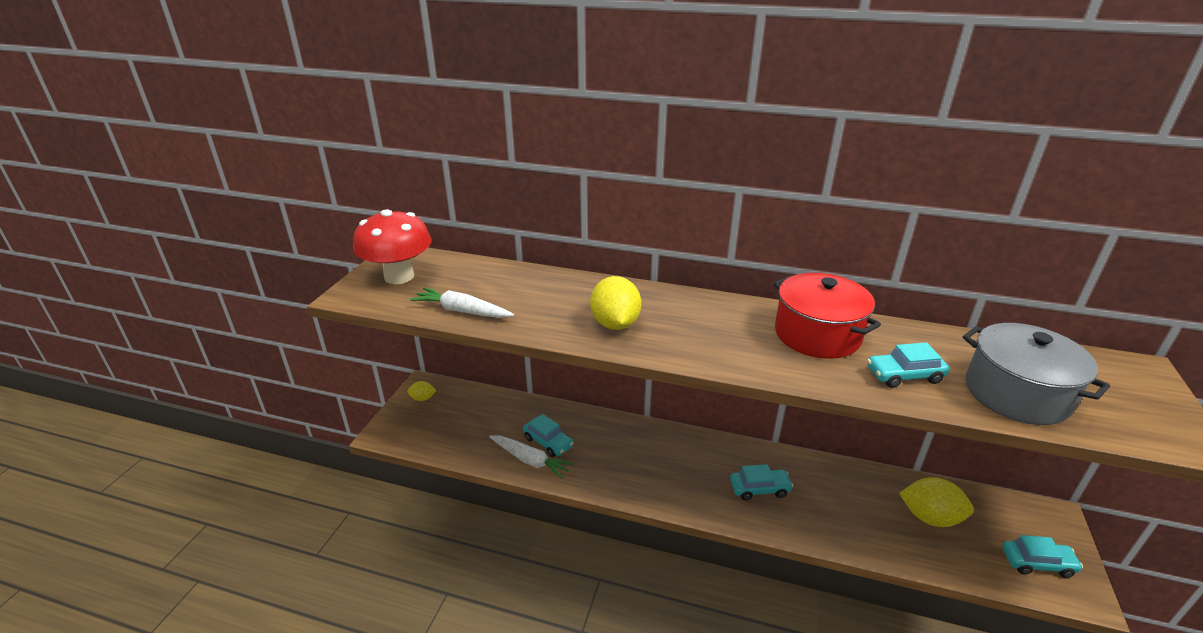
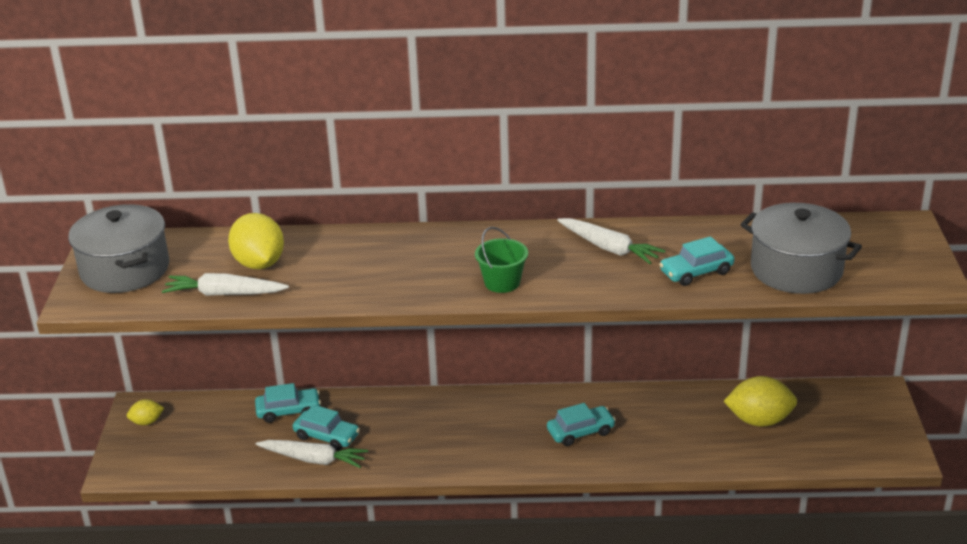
camera: 15 degrees left, 0 degrees up
(399, 276) = (125, 269): red mushroom -> grey pot
(615, 324) = (399, 276): yellow lemon -> yellow lemon (259, 264)
(706, 348) = (502, 282): none -> green bucket
(817, 334) = (609, 248): red pot -> white carrot
(1037, 563) = (862, 438): turquoise car -> turquoise car (288, 411)

